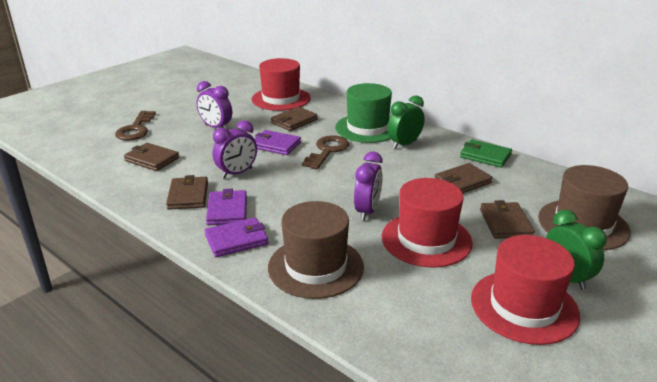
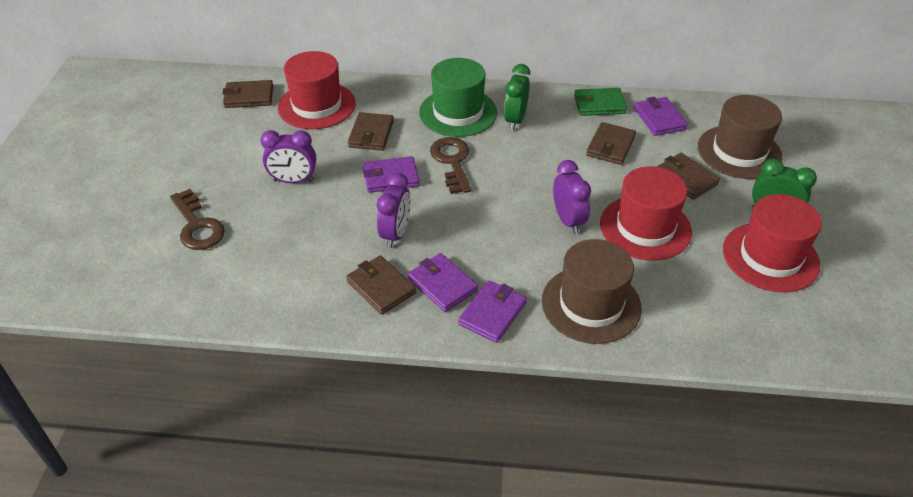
camera: 35 degrees left, 15 degrees up
(152, 159) = (278, 260): brown wallet -> brown wallet (249, 97)
(529, 180) = (659, 119): none -> purple wallet

